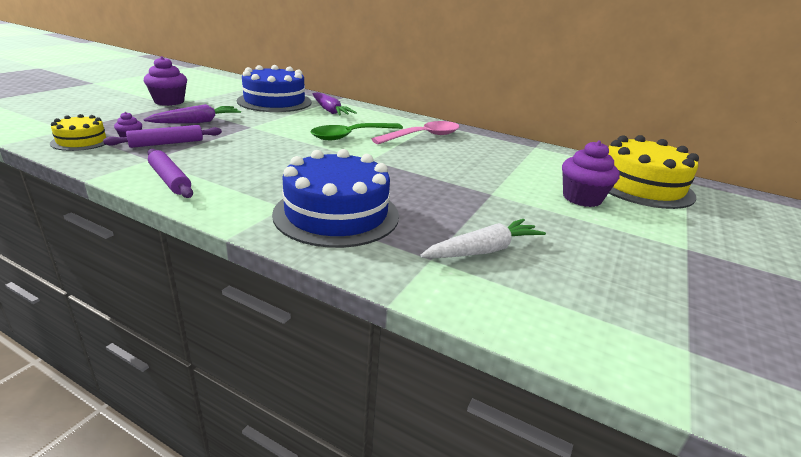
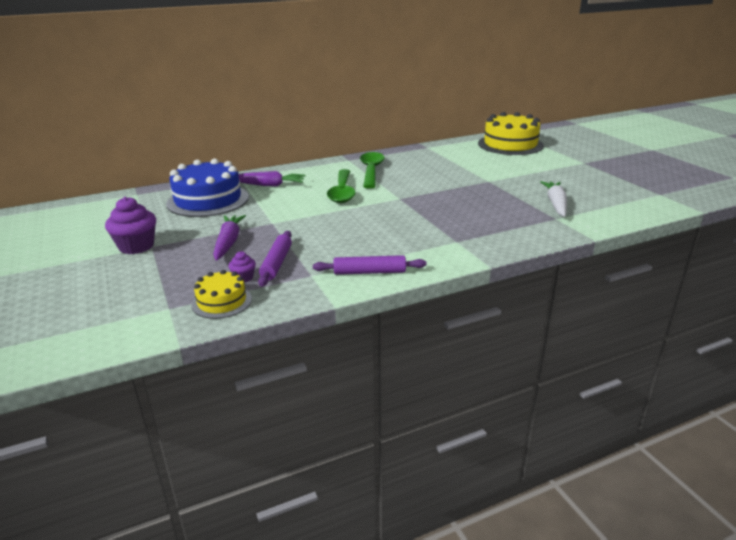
camera: 50 degrees left, 0 degrees up
(336, 214) = (481, 228): blue cake -> none
(423, 136) = (371, 171): pink spoon -> green spoon
(582, 198) = (514, 163): purple cupcake -> none

